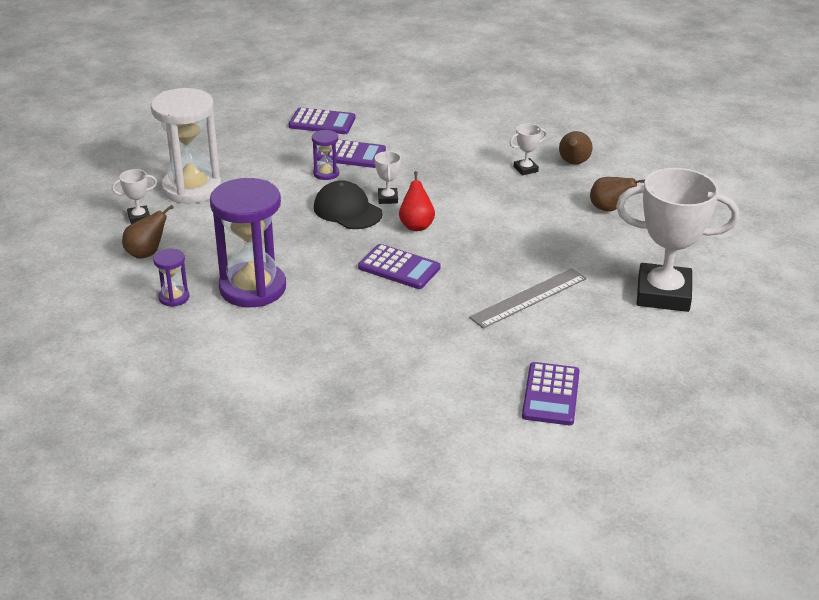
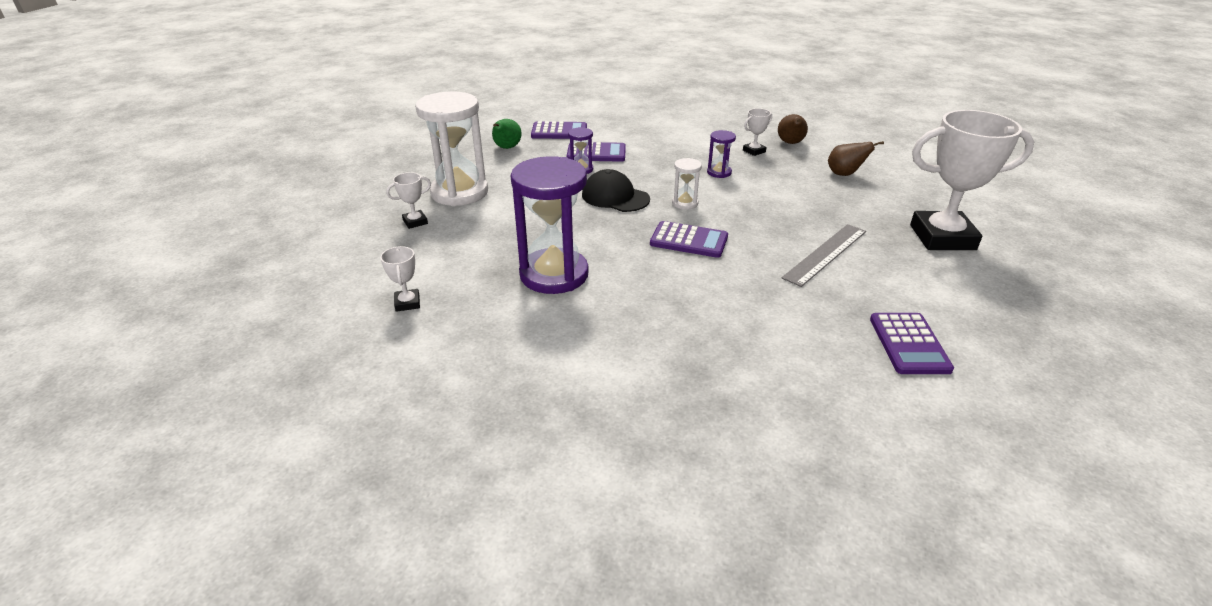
camera: 10 degrees left, 0 degrees up
(146, 253) = (433, 253): brown pear -> none
(174, 297) = (475, 293): purple hourglass -> purple hourglass (719, 172)
(258, 138) = (506, 148): none -> green pear
(388, 198) = (647, 184): white trophy -> white trophy (407, 303)
(416, 225) = (685, 203): red pear -> white hourglass

